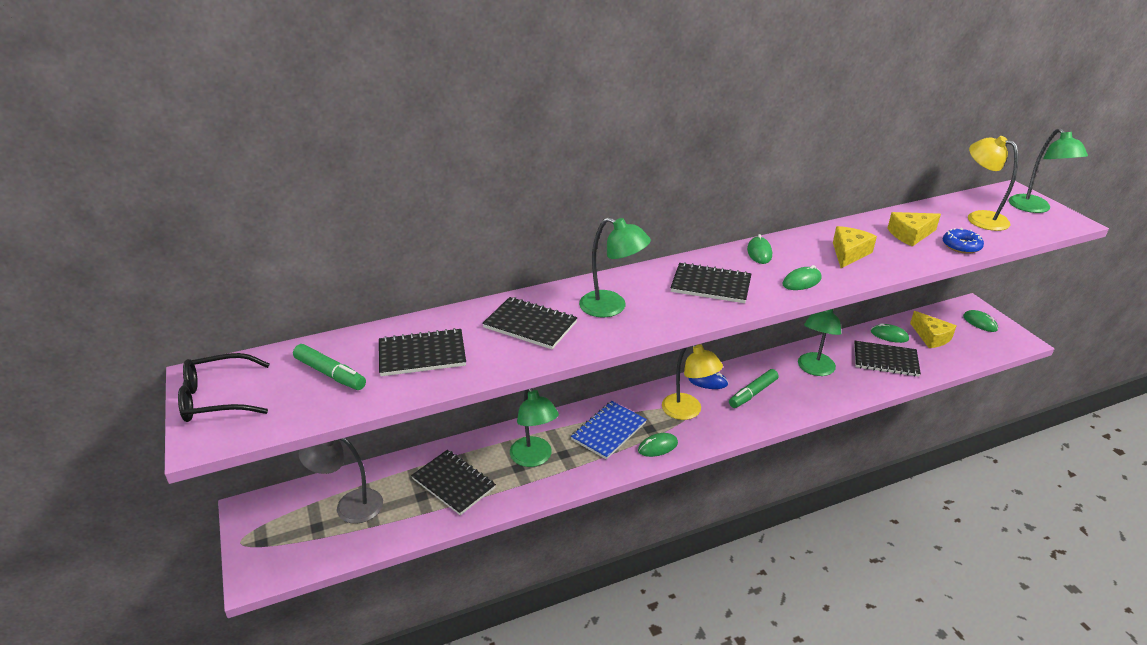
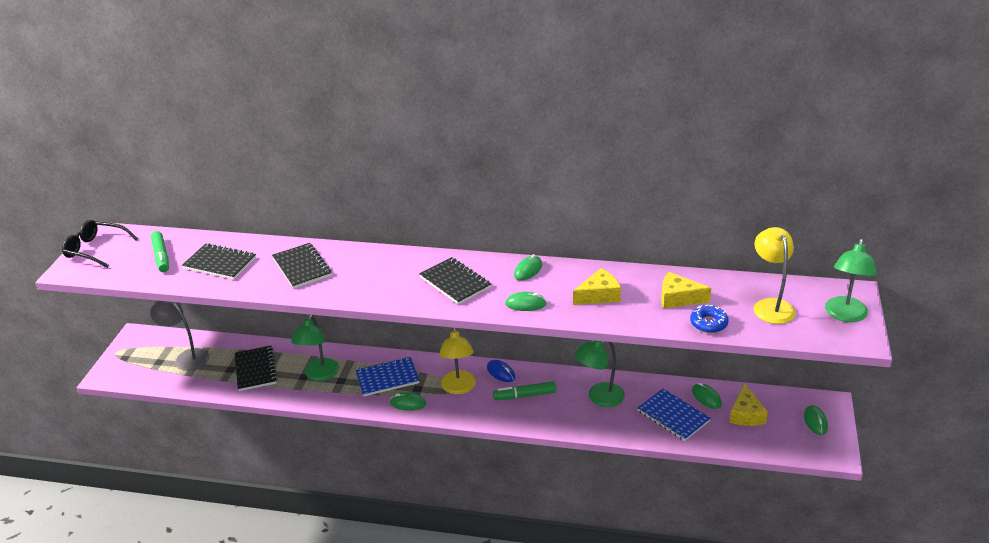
camera: 35 degrees right, 0 degrees up
(612, 307) = (367, 274): green lamp -> none
(885, 360) = (673, 416): black notebook -> blue notebook

